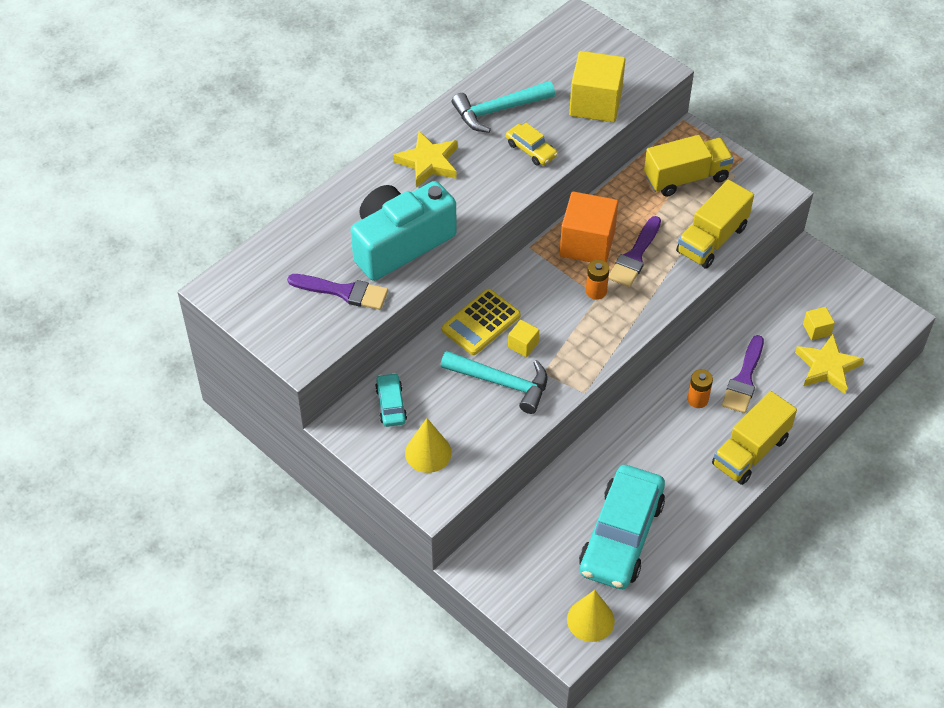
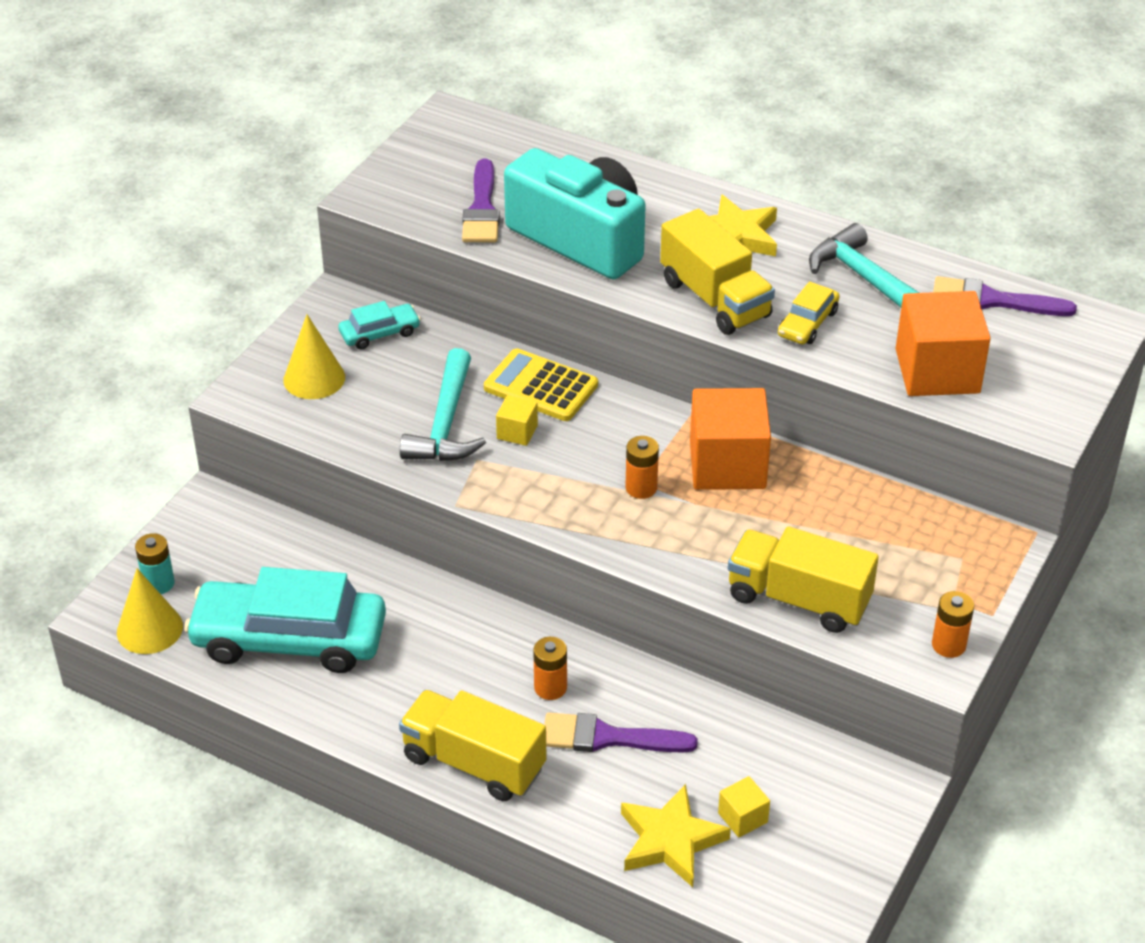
camera: 75 degrees right, 10 degrees down
(547, 609) = (159, 583): none -> turquoise battery
(595, 103) = (937, 371): yellow cube -> orange cube
(635, 256) = (725, 518): purple brush -> purple brush (992, 300)
(686, 178) = (912, 552): yellow truck -> yellow truck (715, 299)
(762, 183) = (948, 645): none -> orange battery

